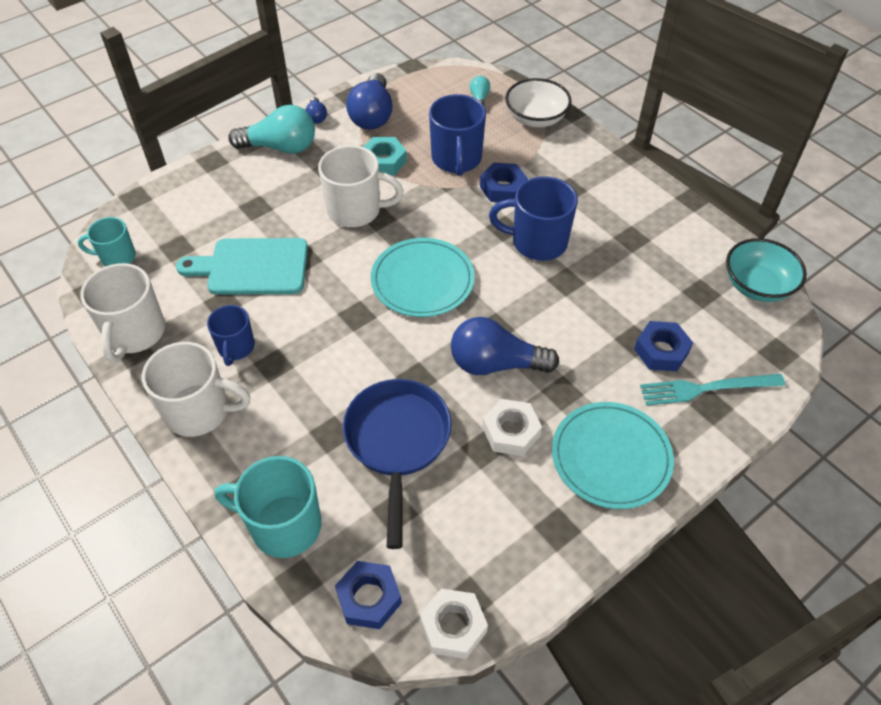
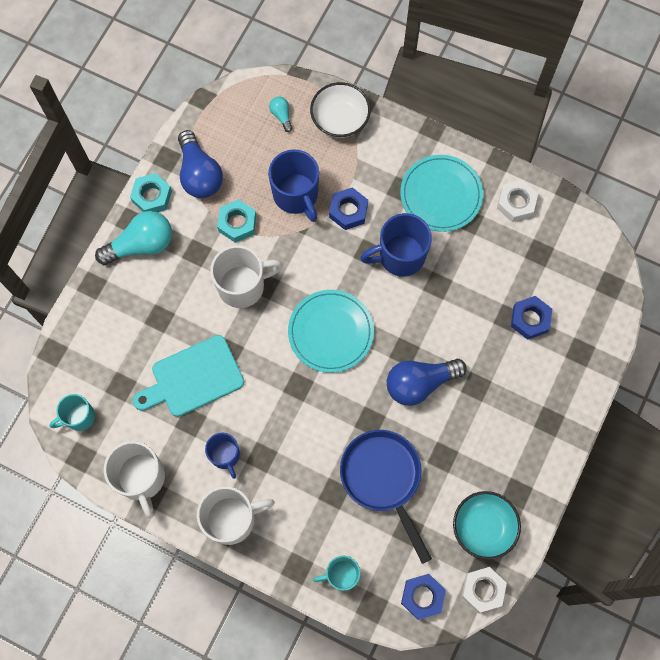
camera: 25 degrees left, 20 degrees up
(283, 525) = (341, 575): turquoise mug -> turquoise mug, size x0.62
(316, 116) = (152, 196): blue light bulb -> turquoise nut
(511, 431) = (455, 434): white nut -> white nut (516, 203)
(611, 457) = (529, 423): turquoise plate -> turquoise plate (441, 194)
(706, 389) = (572, 338): turquoise fork -> none
(757, 286) = (576, 228): turquoise bowl -> turquoise bowl (483, 527)

